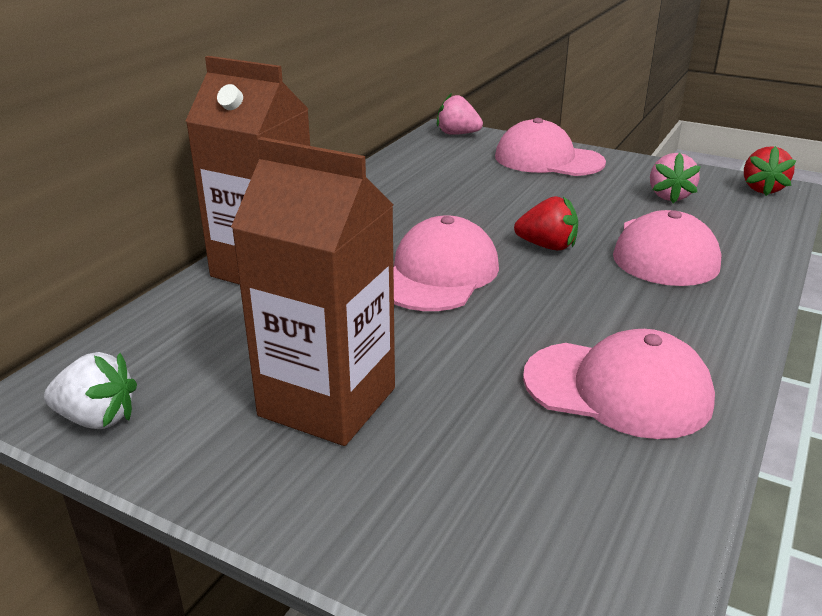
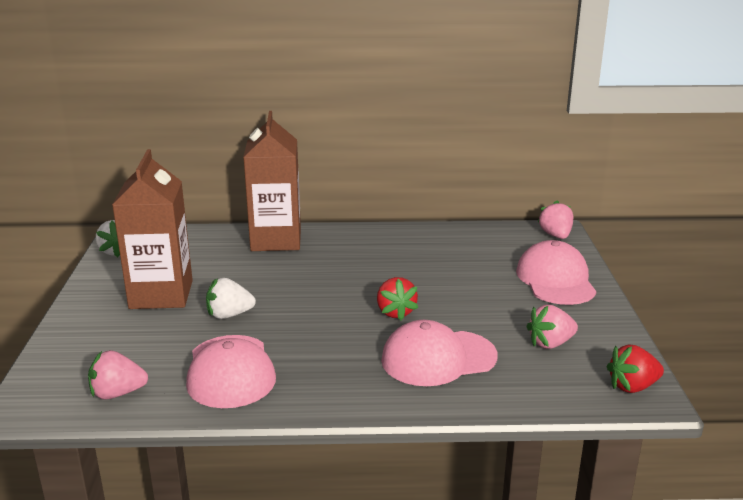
camera: 60 degrees right, 5 degrees down
(439, 274) = (318, 287): pink cap -> none
(455, 355) = (229, 315): none -> white strawberry
(625, 512) = (117, 393): none -> pink strawberry

